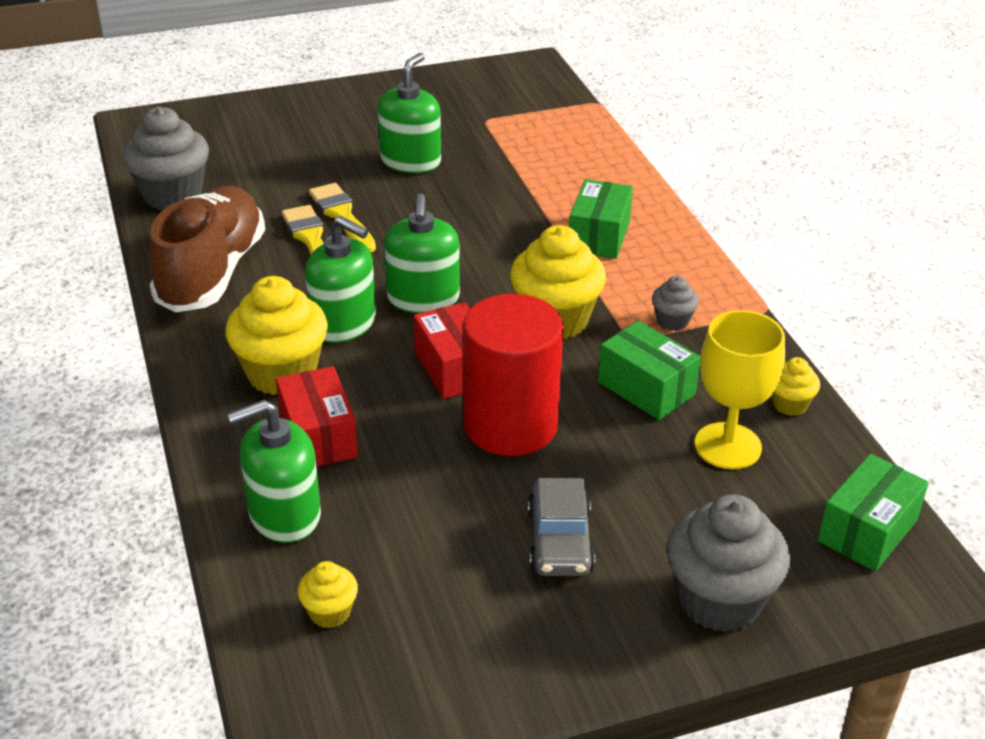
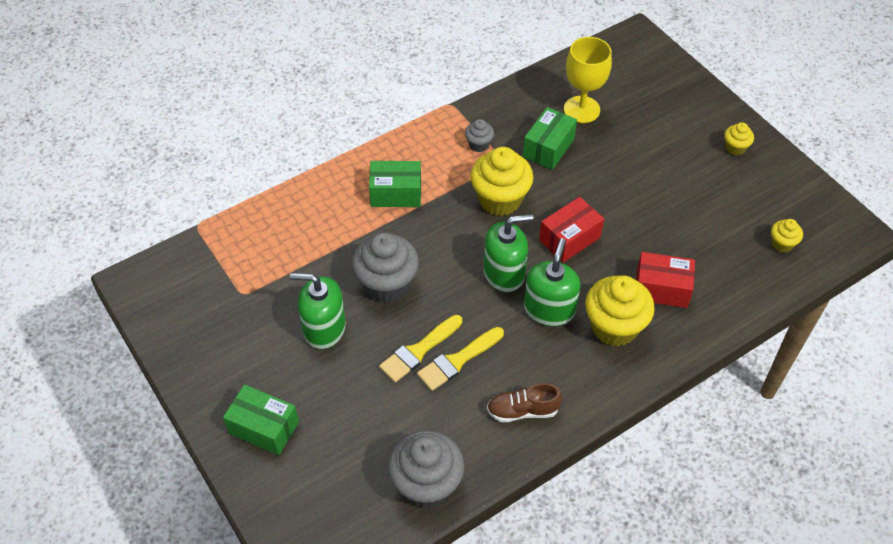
camera: 105 degrees left, 15 degrees up
(212, 273) = (523, 410): brown shoe -> brown shoe, size x0.50
(284, 514) = (729, 285): green soap dispenser -> none
(318, 436) = (661, 289): red box -> red box turned 45 degrees clockwise
(510, 425) = (608, 201): red cylinder -> none
(560, 541) = (685, 164): grey car -> none
(719, 600) = (691, 102): grey cupcake -> grey cupcake (387, 284)
(790, 404) = (535, 88): yellow cupcake -> yellow cupcake (735, 148)
(867, 531) = (618, 56): green box -> green box (263, 428)

